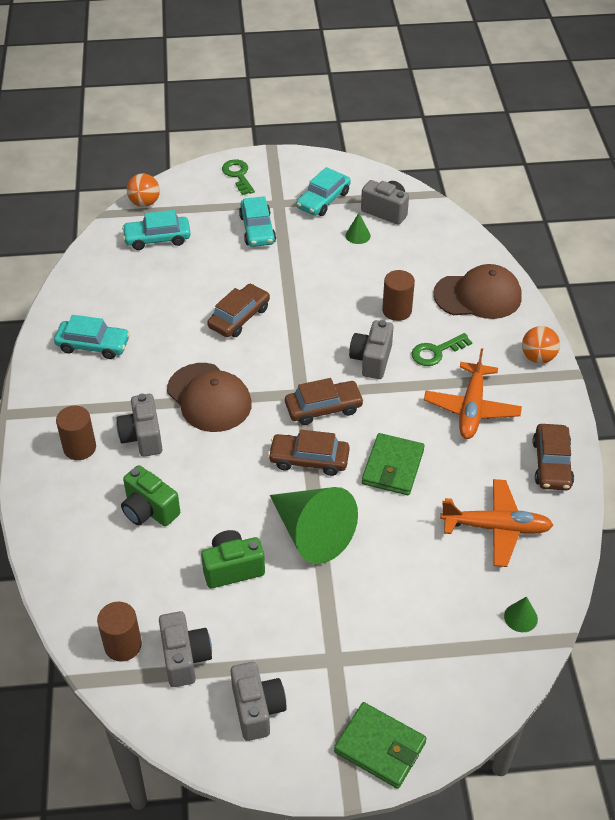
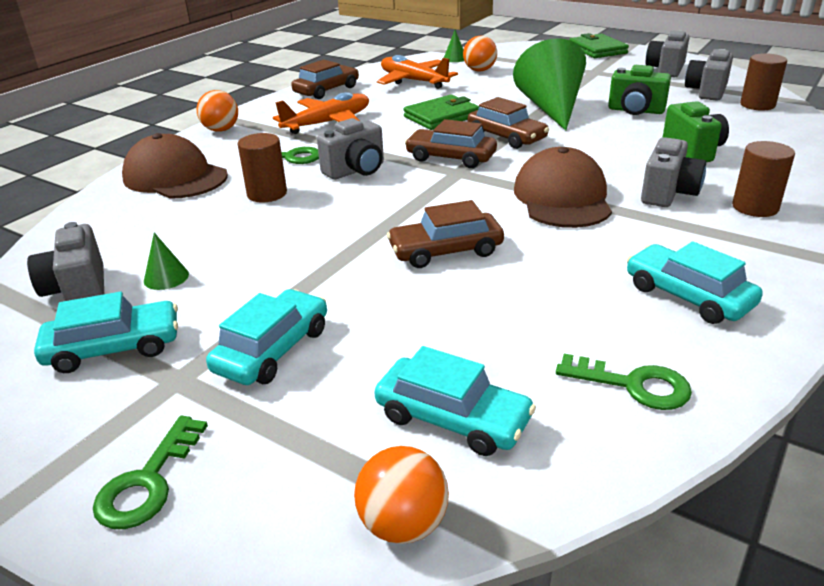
camera: 140 degrees left, 15 degrees down
(96, 283) = (633, 385): none -> green key
(459, 594) = (479, 70): none -> orange ball

